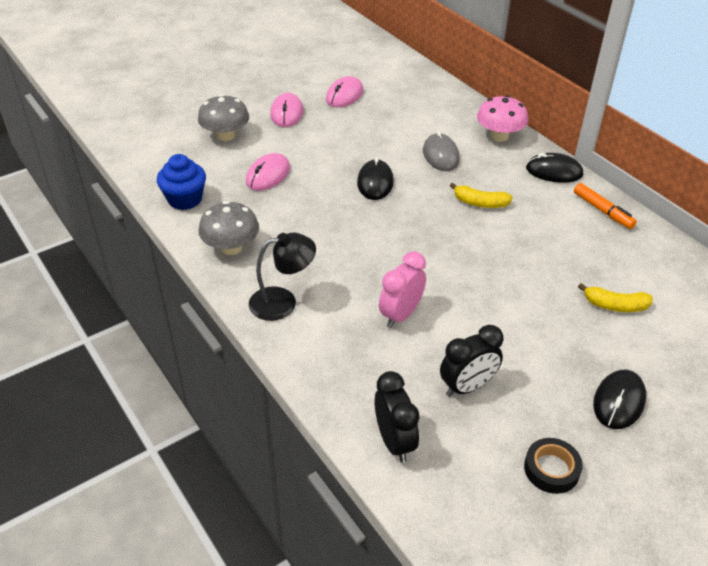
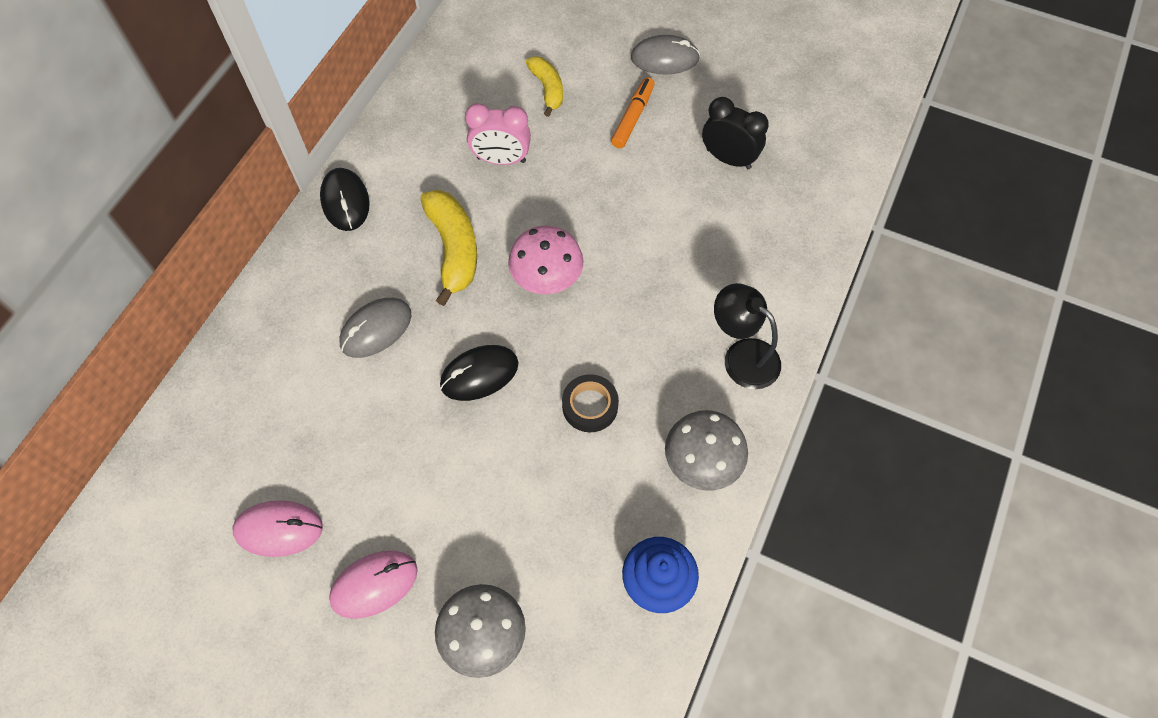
camera: 120 degrees left, 20 degrees up
(268, 175) = (541, 511): pink mouse -> none
(394, 441) = (824, 184): black clock -> none
(400, 315) = (681, 244): pink clock -> pink clock (501, 160)
(480, 203) = (453, 249): yellow banana -> yellow banana, size x1.59
(499, 136) = (293, 283): pink mushroom -> pink mushroom (546, 277)
(551, 469) = (765, 79): black tape -> black tape (590, 406)
(602, 211) = (399, 137): orange marker -> orange marker (633, 117)
(619, 401) = (664, 58): black mouse -> grey mouse

